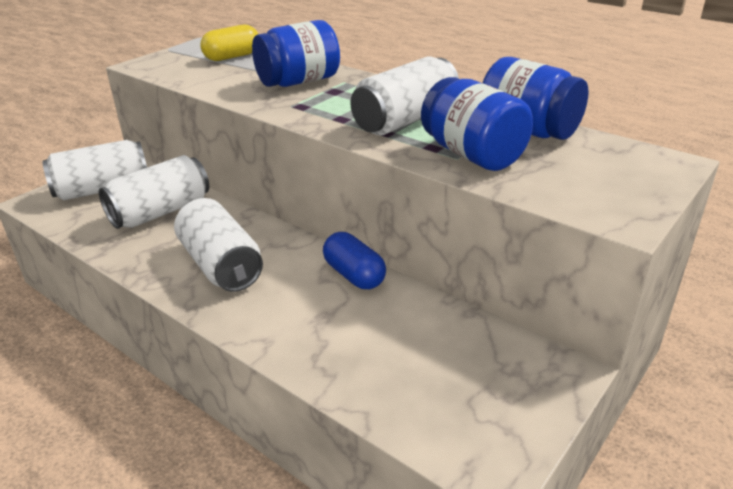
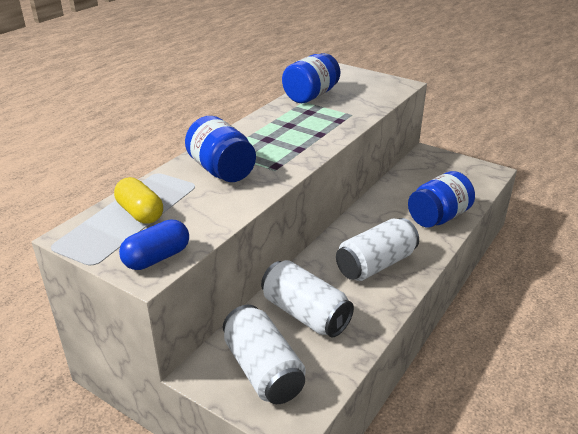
camera: 95 degrees left, 0 degrees up
(354, 275) = (372, 209): blue capsule -> blue capsule (157, 258)
(405, 120) = (300, 128): white can -> none
(472, 155) = (347, 110): blue jar -> blue jar (438, 217)

